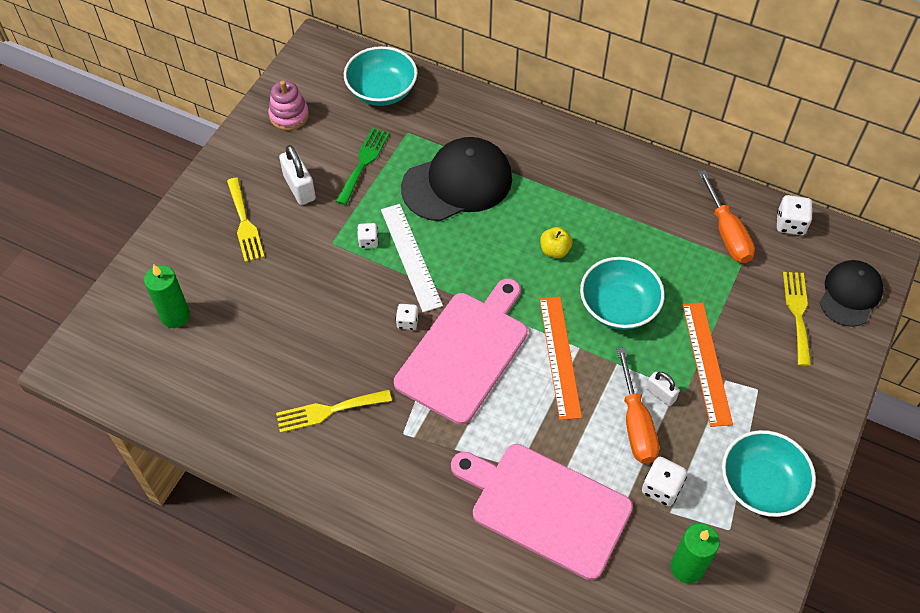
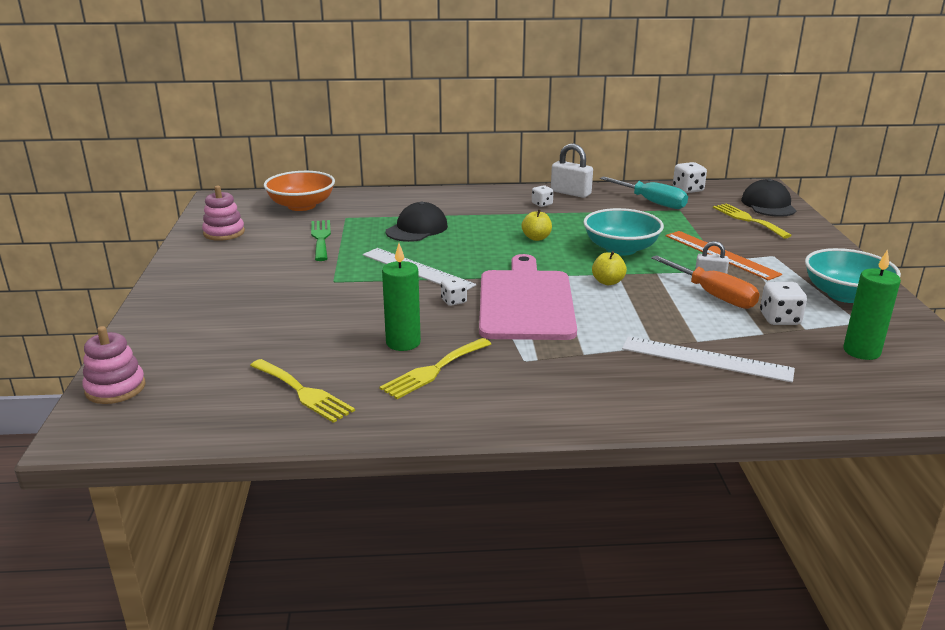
camera: 30 degrees left, 30 degrees down
(107, 320) = (115, 388): none -> pink stacking toy
(175, 316) = (201, 363): green candle -> green candle (403, 343)
(244, 223) = (231, 293): yellow fork -> yellow fork (303, 392)
(299, 188) = (271, 262): white padlock -> white padlock (570, 193)
(368, 241) = (368, 272): white dice -> white dice (542, 204)
(382, 91) = (301, 206): turquoise bowl -> orange bowl
(457, 183) = (417, 229): black cap -> black cap, size x0.63
(545, 507) = (706, 359): pink cutting board -> white ruler
(560, 356) = (608, 282): orange ruler -> yellow apple
(726, 232) = (651, 202): orange screwdriver -> turquoise screwdriver

